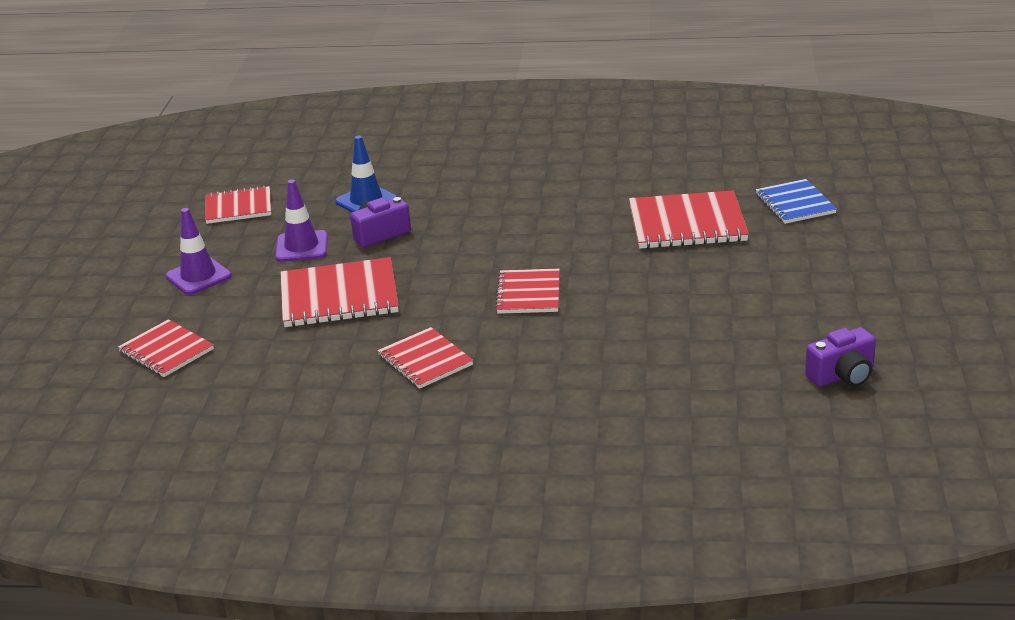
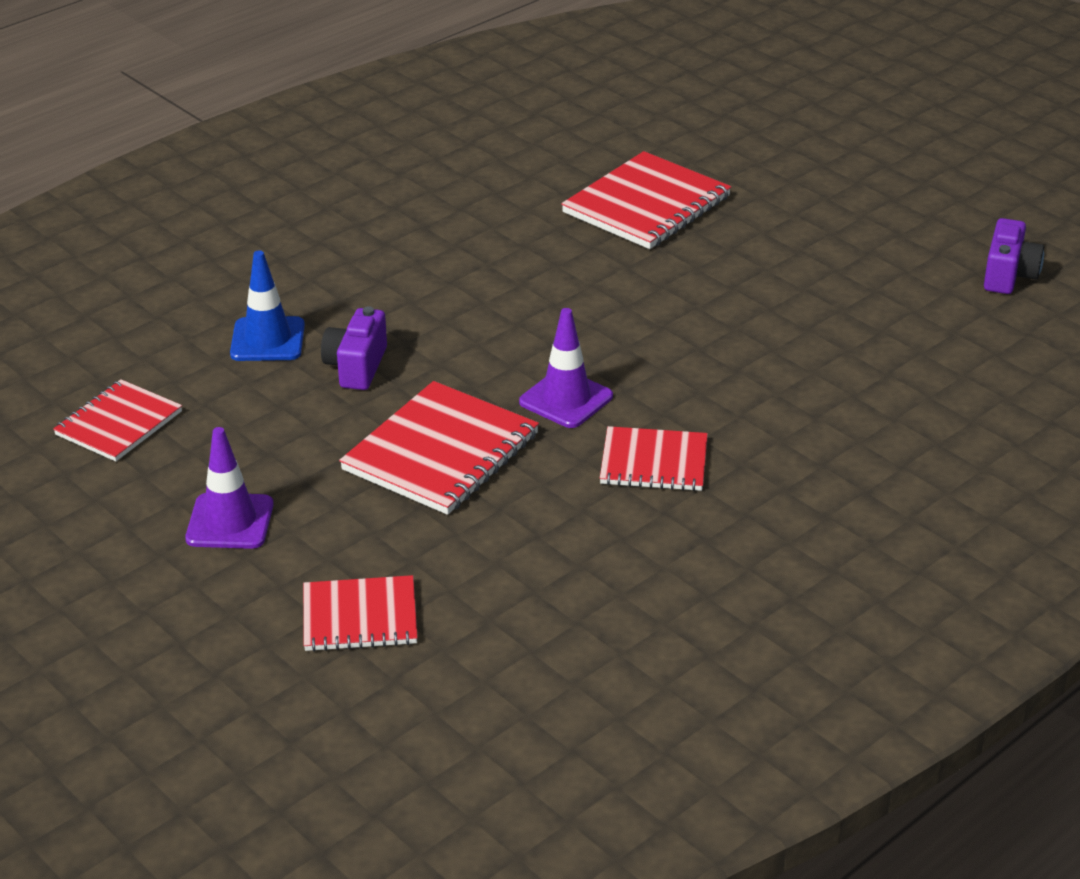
camera: 50 degrees left, 5 degrees up
(301, 247) = (291, 425): purple traffic cone -> purple traffic cone (566, 399)
(528, 293) = (627, 345): red notebook -> none
(795, 204) = (706, 141): blue notebook -> none

